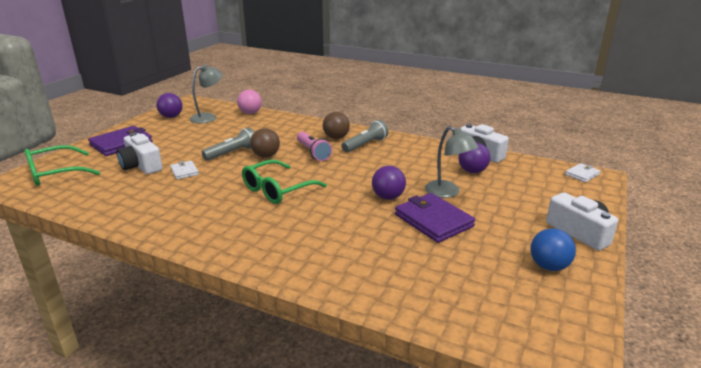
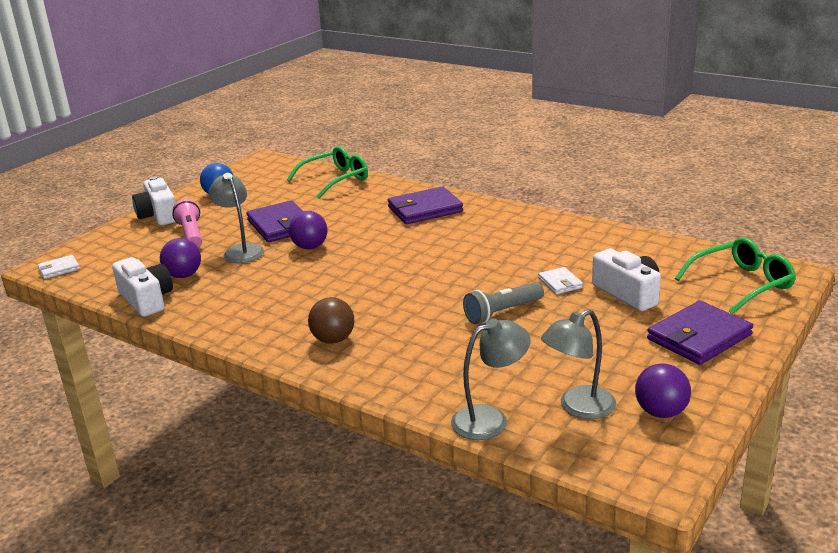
camera: 170 degrees left, 0 degrees up
(250, 113) = (490, 419): pink ball -> grey lamp
(266, 156) = (450, 306): brown ball -> none
(277, 190) = (434, 257): green glasses -> green glasses (335, 180)
(288, 244) = (425, 209): none -> purple wallet
(313, 152) = (379, 310): pink flashlight -> pink flashlight (191, 234)
(365, 145) = (293, 323): grey flashlight -> none

